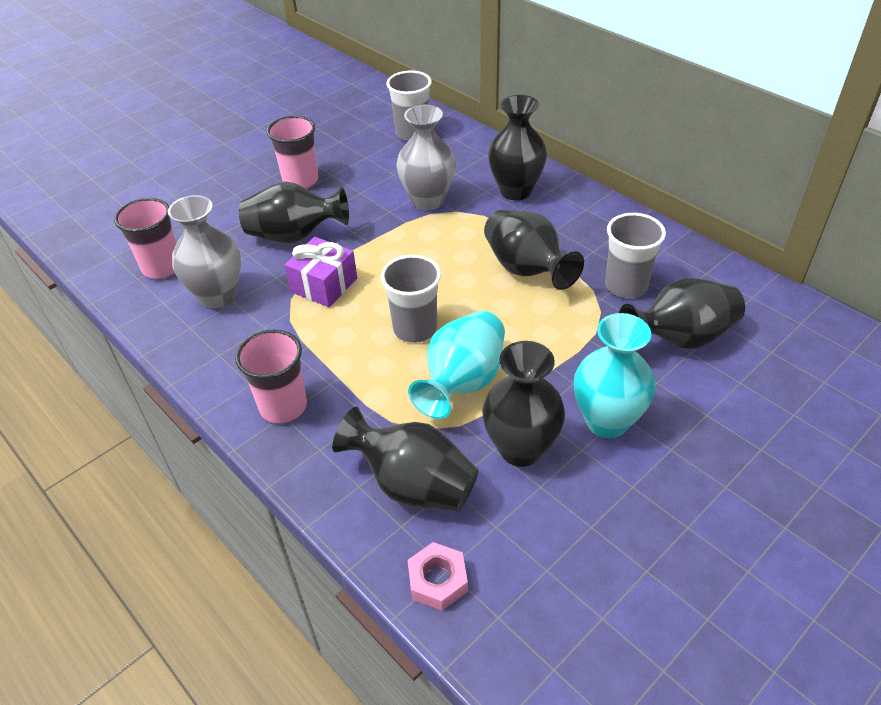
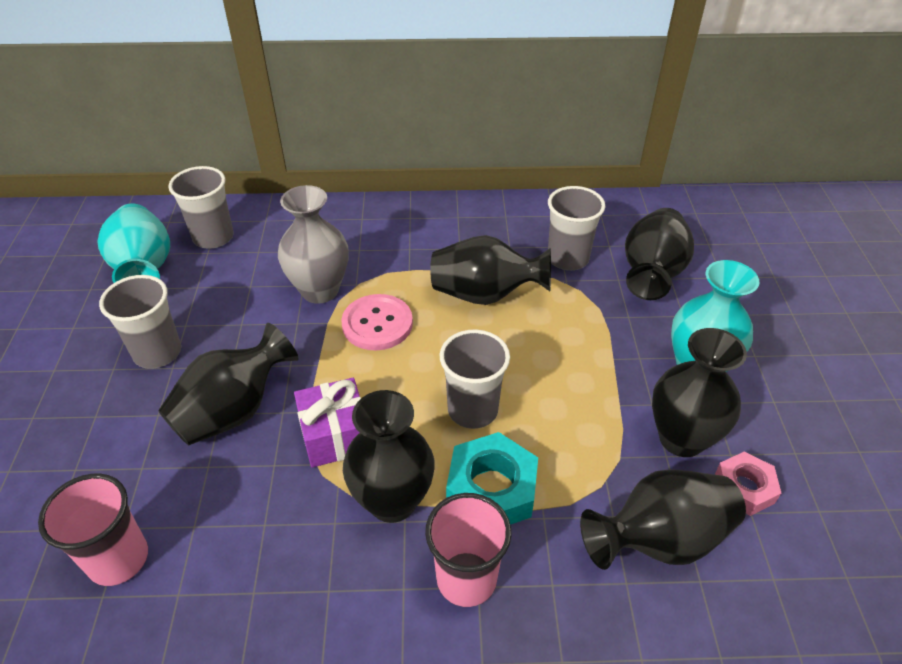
camera: 50 degrees left, 0 degrees up
(218, 296) = (237, 534): grey vase -> none
(301, 181) = (157, 352): pink cup -> grey cup
(361, 377) = (491, 489): none -> turquoise nut
(432, 242) = (377, 324): none -> pink button
(438, 580) = (781, 594): pink nut -> pink nut (744, 488)
(462, 382) = (572, 423): turquoise vase -> turquoise vase (144, 269)
(515, 191) = (383, 235): black vase -> black vase (392, 501)

